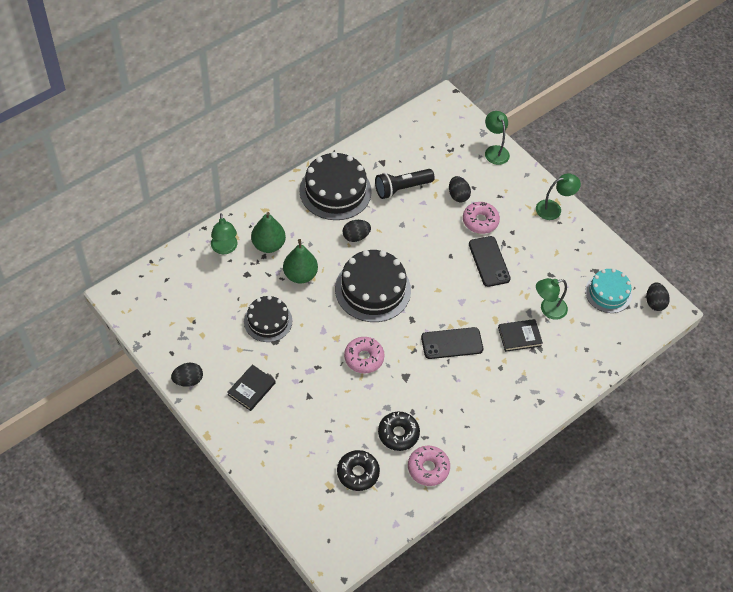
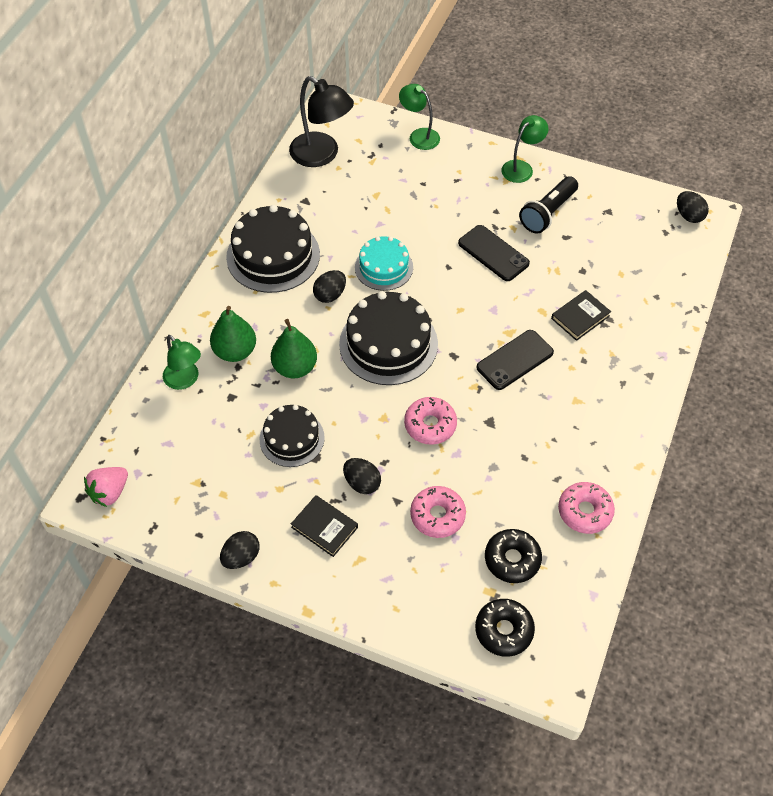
camera: 25 degrees left, 0 degrees up
(134, 298) = (110, 492): none -> pink strawberry
(251, 389) = (324, 527): black book -> black book turned 60 degrees counterclockwise
(398, 434) = (526, 490): black donut -> black donut (504, 630)
(401, 188) = (346, 219): black flashlight -> black flashlight (547, 213)
(415, 134) = (322, 155): none -> black lamp
(458, 195) = (412, 199): black egg -> black egg (362, 483)
(480, 221) = (454, 215): pink donut -> pink donut (437, 515)
(548, 309) = (589, 274): green lamp -> none
(608, 293) = (637, 228): turquoise cake -> turquoise cake (384, 267)

